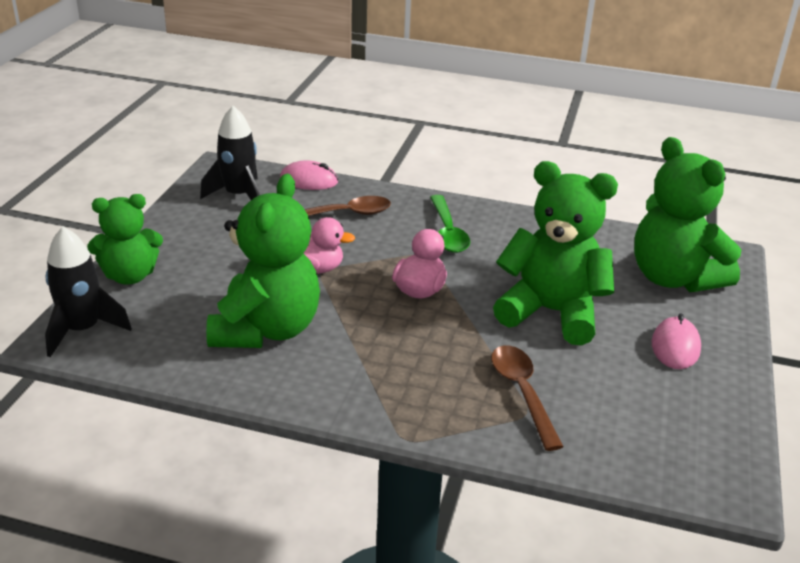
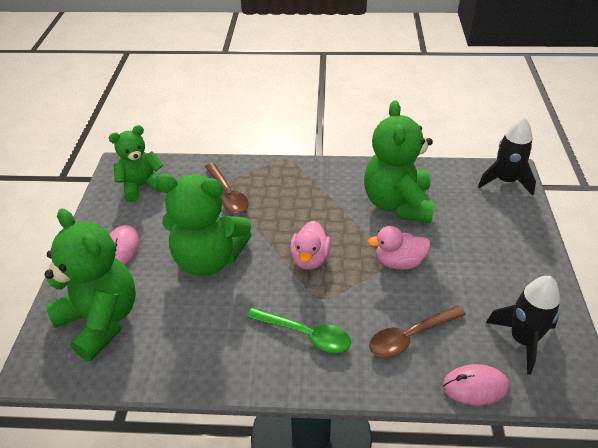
camera: 170 degrees right, 10 degrees up
(130, 276) = (521, 226): green teddy bear -> green teddy bear (142, 186)
(447, 232) = (305, 334): green spoon -> green spoon turned 135 degrees clockwise

